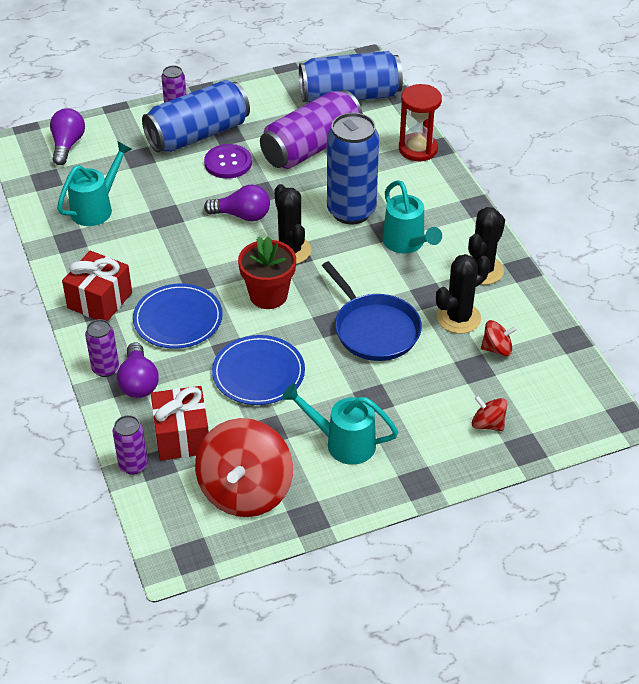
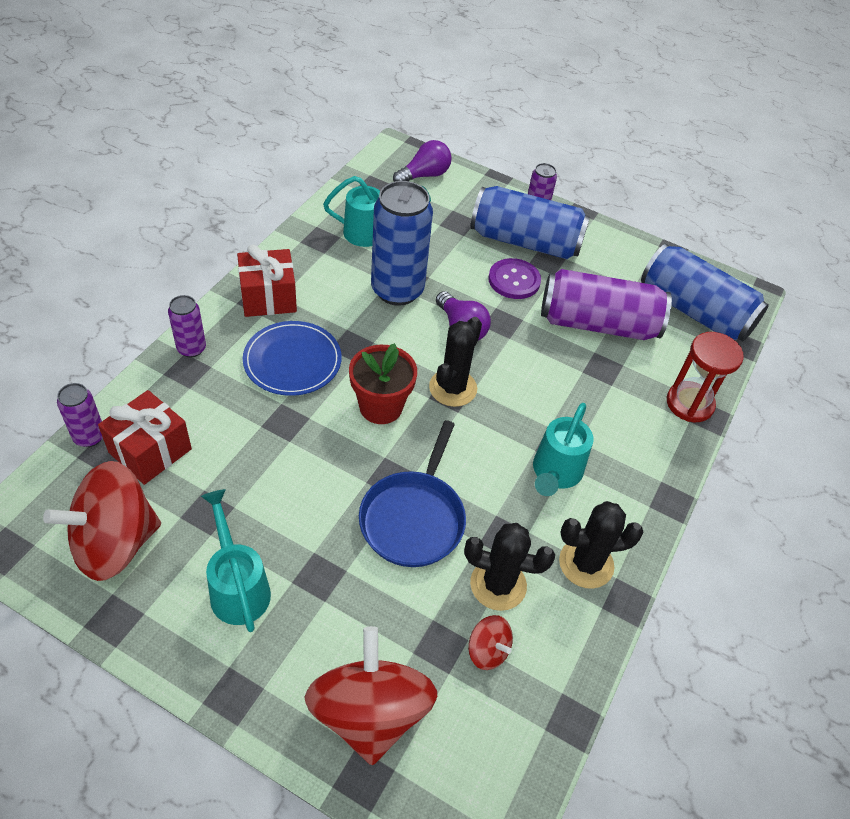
camera: 45 degrees right, 5 degrees up
(138, 382) = (193, 380): purple light bulb -> none
(258, 373) = (275, 459): blue plate -> none
(351, 211) = (550, 402): blue can -> blue can (397, 290)
(488, 424) = (369, 712): red spinning top -> red spinning top, size x2.21

